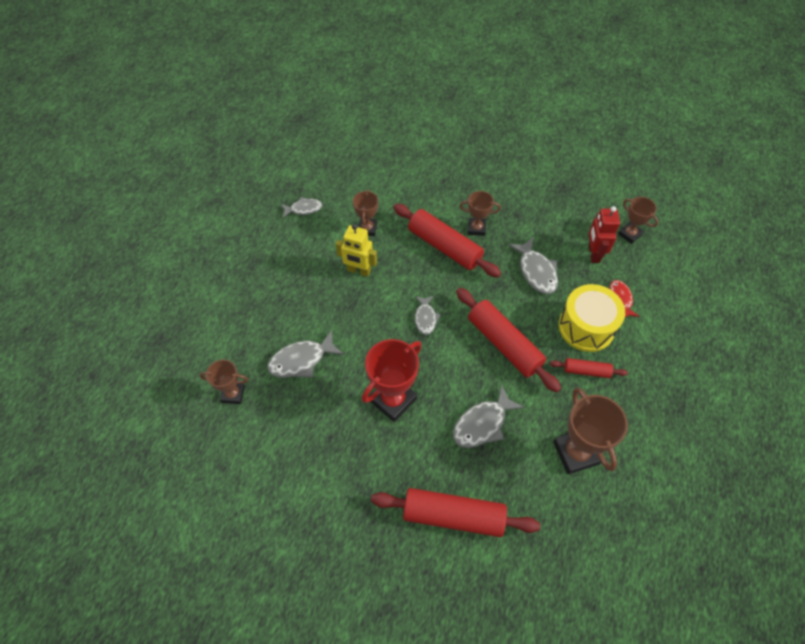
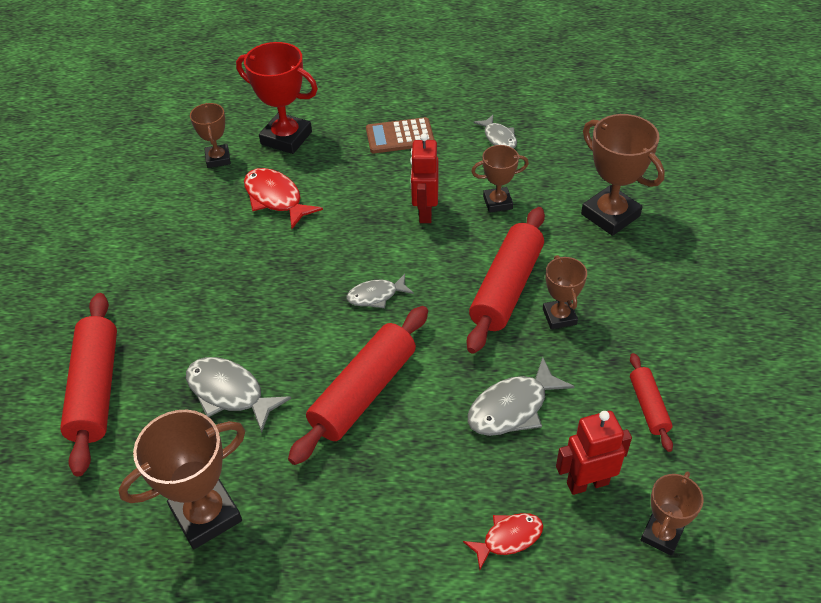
camera: 75 degrees right, 10 degrees down
(271, 265) = (400, 136): none -> brown calculator
(301, 360) = (276, 198): grey fish -> red fish
(359, 271) = (425, 212): yellow robot -> red robot
(393, 400) = (243, 293): red trophy -> red trophy (286, 138)
(404, 177) = (610, 215): none -> brown trophy
(586, 327) = (432, 495): yellow drum -> none
(586, 371) = (349, 508): red rolling pin -> red rolling pin (648, 406)

